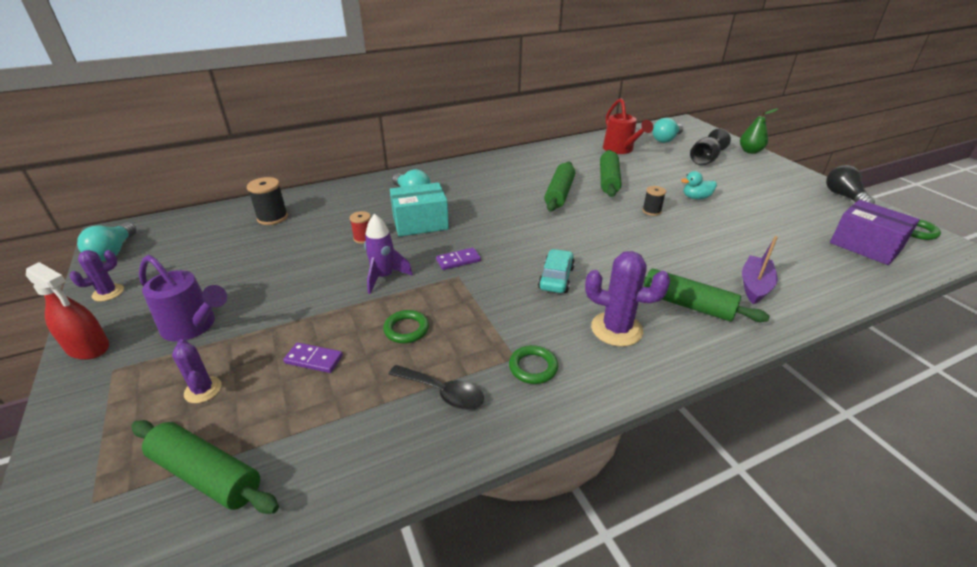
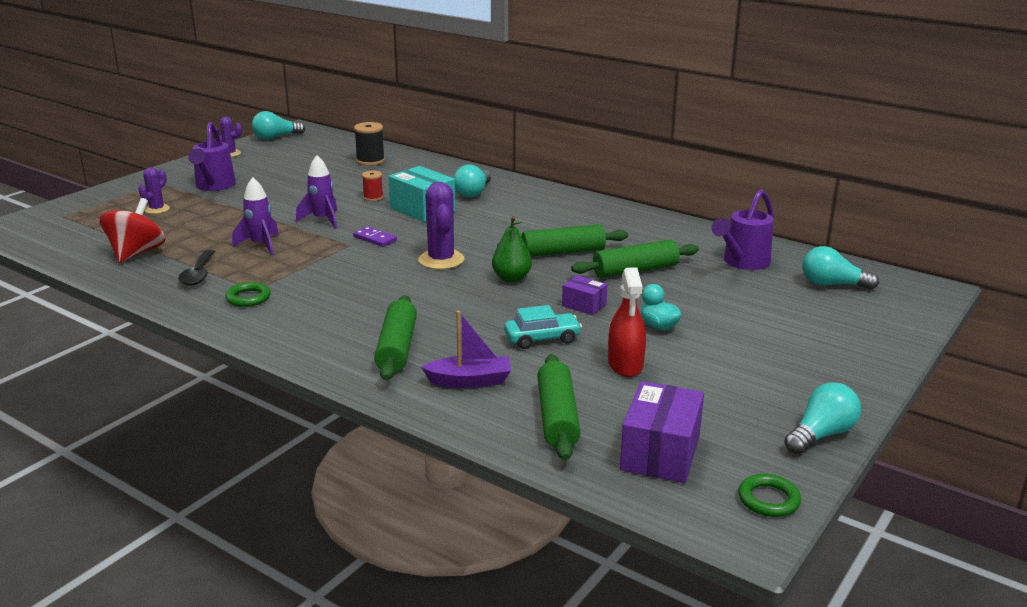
camera: 60 degrees right, 10 degrees down
(88, 347) = (174, 170): red spray bottle -> red spray bottle (625, 364)
(206, 474) = (92, 233): green rolling pin -> green rolling pin (557, 417)
(314, 359) = (205, 228): purple domino -> none
(329, 437) = (136, 253): none -> red spinning top
(406, 329) = (261, 245): green ring -> purple rocket
(556, 278) = (386, 282): turquoise car -> turquoise car (542, 338)
(616, 329) = (326, 321): purple cactus -> purple cactus (441, 260)
(620, 150) = (742, 262): red watering can -> purple watering can
(651, 211) = (584, 305): black spool -> purple box
(705, 160) = (799, 319): black goblet -> none
(750, 151) = (893, 349): green pear -> green pear (511, 278)
(844, 197) = (821, 435): black light bulb -> turquoise light bulb

